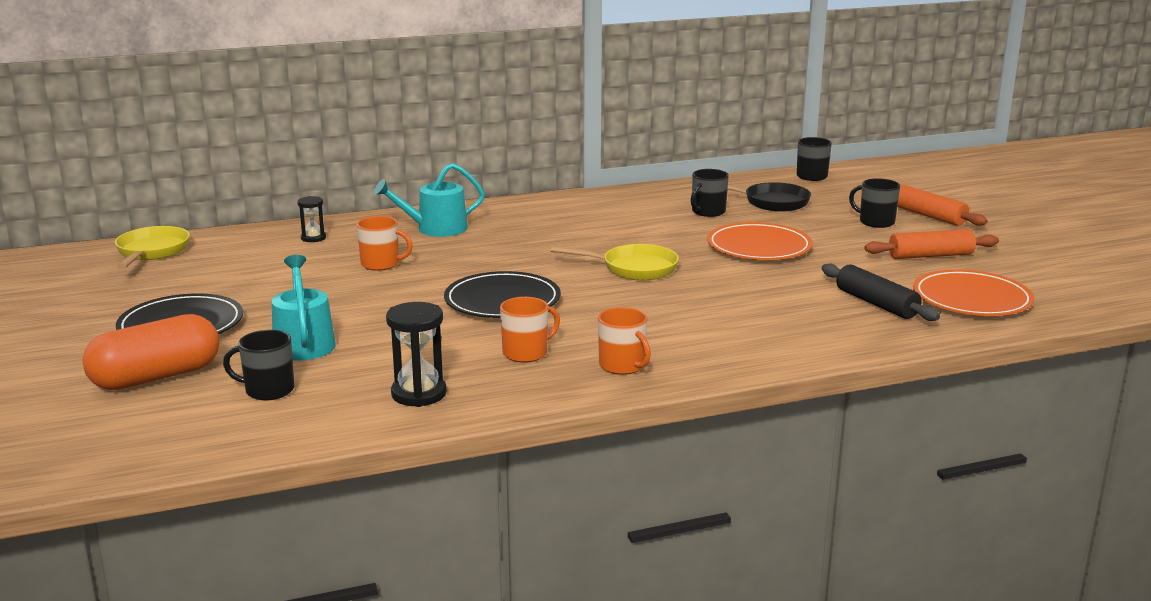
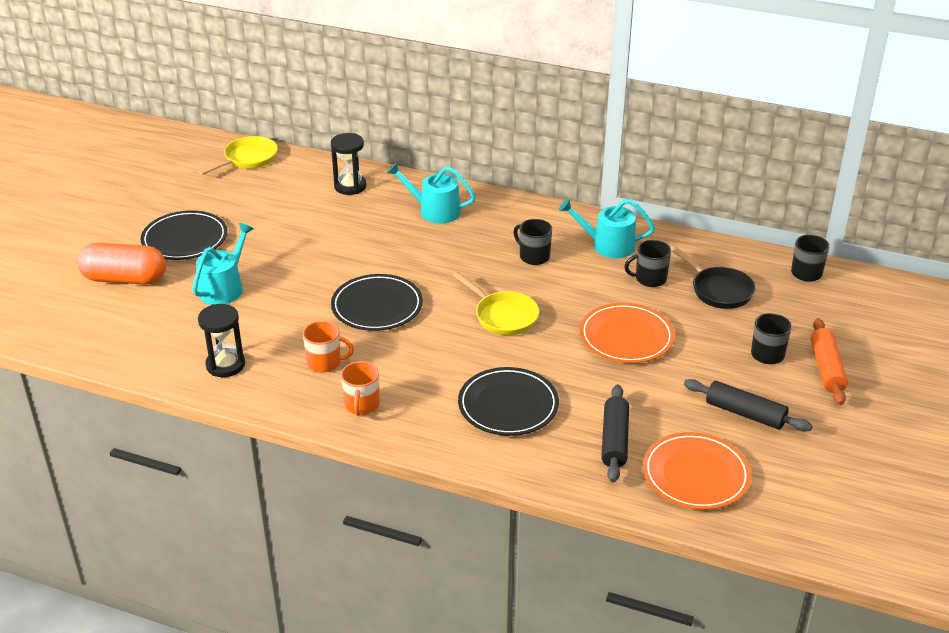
camera: 40 degrees right, 15 degrees up
(268, 390) = (160, 319): black mug -> black mug (533, 256)
(313, 238) = (350, 186): black hourglass -> black hourglass, size x1.66
(381, 264) = (355, 233): orange mug -> none
(635, 205) = (608, 245): none -> turquoise watering can
(752, 316) = (508, 405): none -> black plate
(930, 256) = (745, 413): orange rolling pin -> black rolling pin

